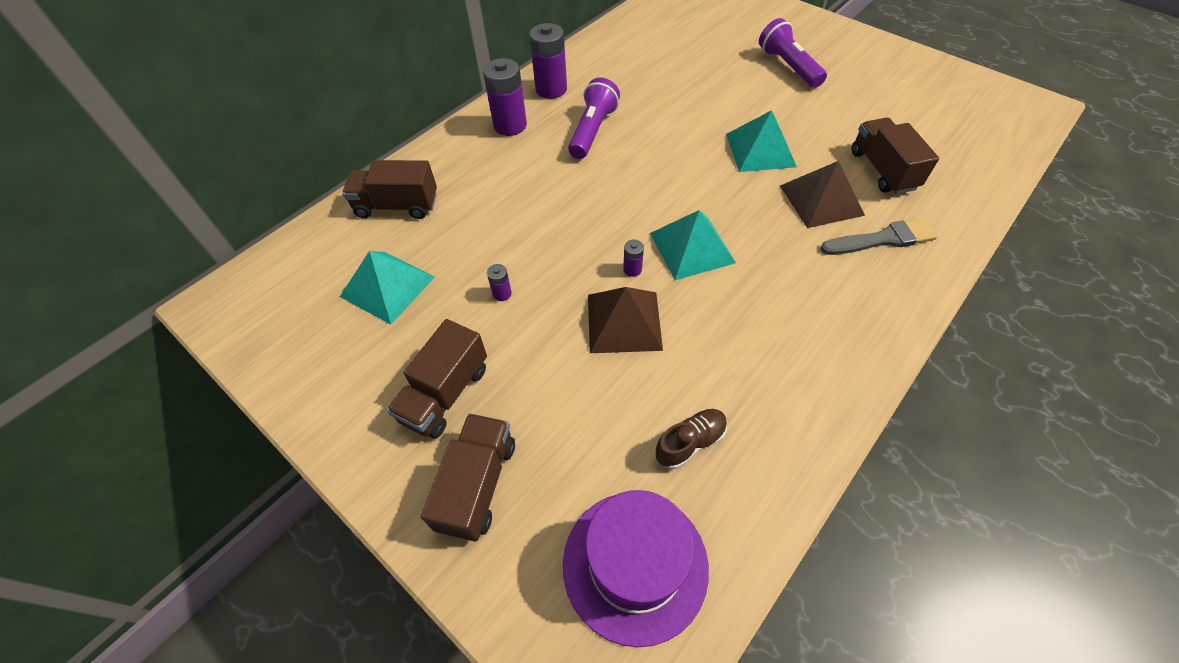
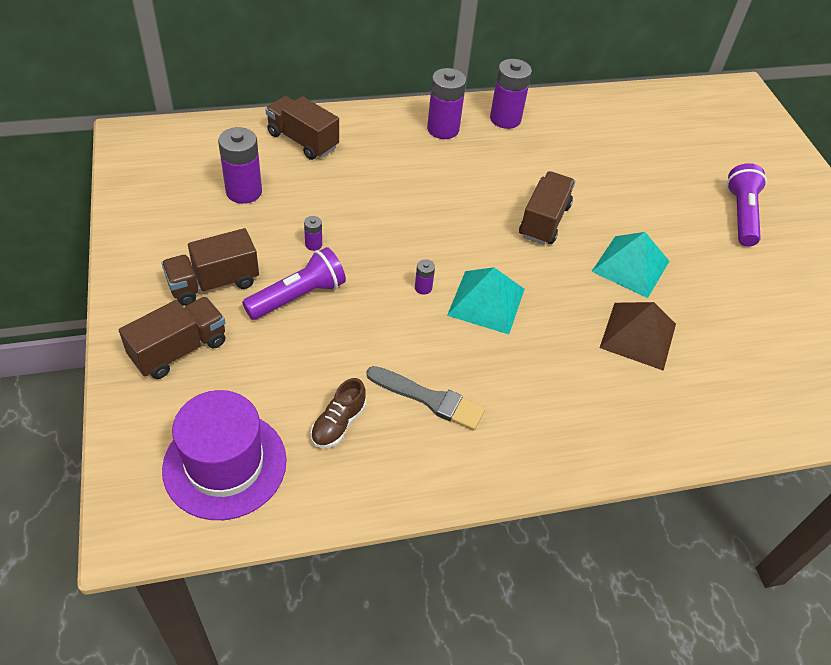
camera: 30 degrees right, 5 degrees down
(387, 286) = (244, 192): turquoise pyramid -> purple battery
(592, 130) = (504, 169): purple flashlight -> purple flashlight (298, 296)
(624, 321) = (378, 318): brown pyramid -> none
(690, 442) = (338, 424): brown shoe -> brown shoe turned 120 degrees clockwise
(882, 170) = (725, 348): brown truck -> brown truck (544, 221)
(882, 239) = (655, 397): grey brush -> grey brush (429, 399)

